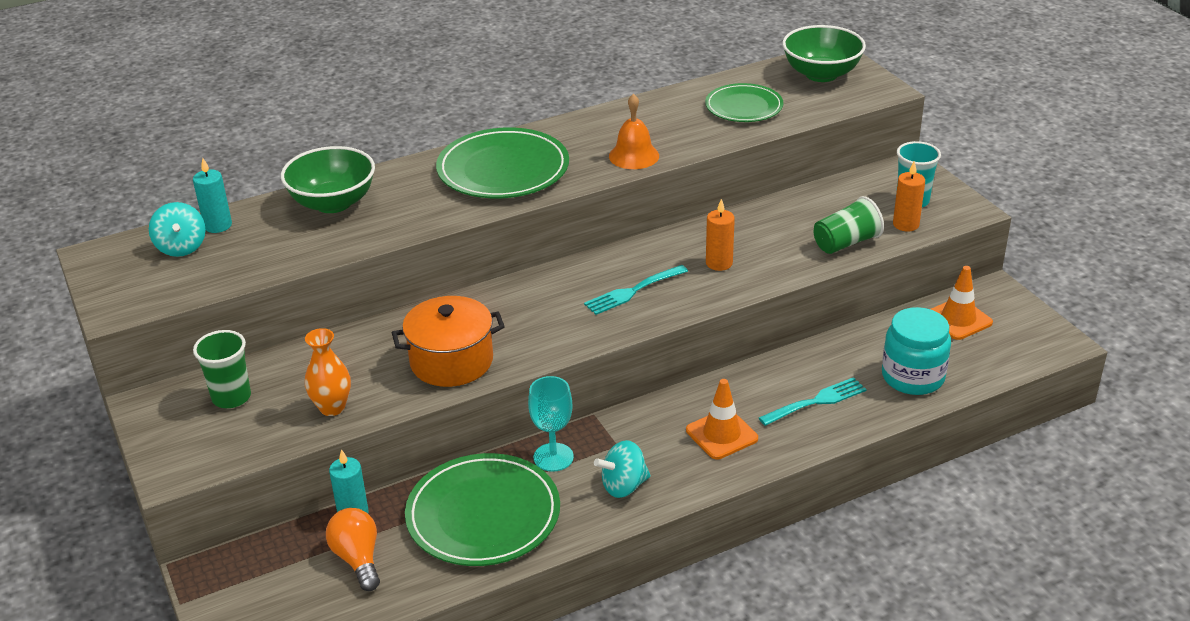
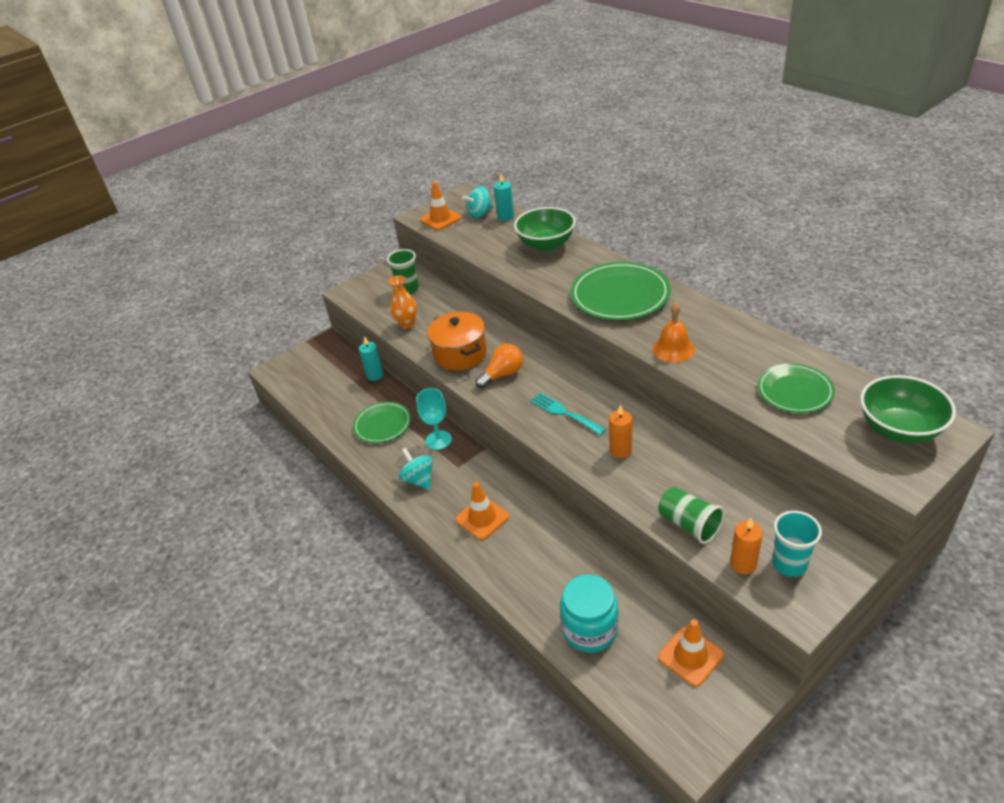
camera: 80 degrees right, 5 degrees up
(153, 287) = (440, 219): none -> orange traffic cone
(358, 559) = (341, 388): orange light bulb -> orange light bulb (503, 374)
(483, 515) = (382, 424): green plate -> green plate, size x0.62
(816, 401) = (536, 567): turquoise fork -> none

